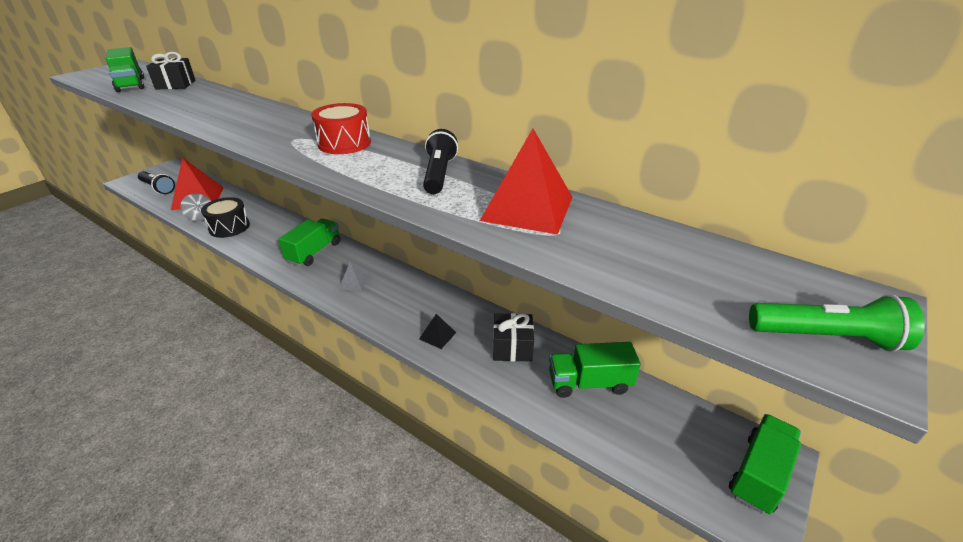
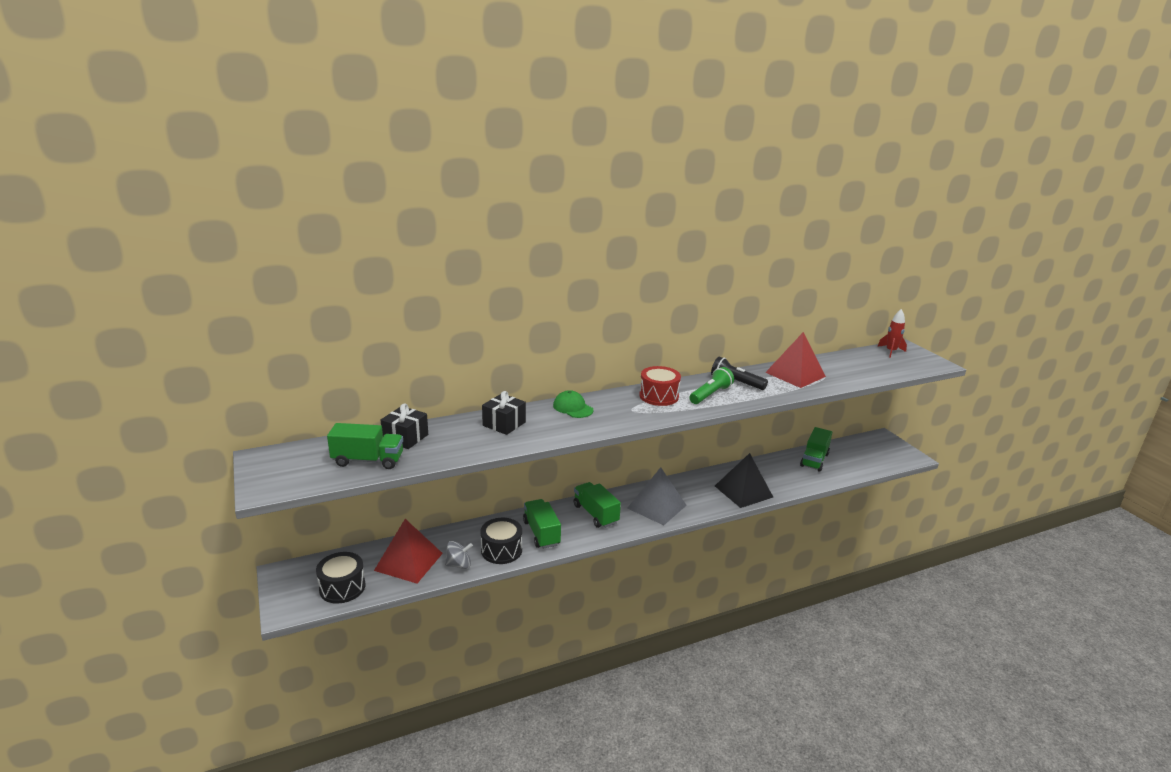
camera: 60 degrees left, 10 degrees down
(158, 188) = (342, 587): black flashlight -> black drum
(277, 117) = (573, 408): none -> green cap
(354, 282) = (657, 506): grey pyramid -> grey pyramid, size x2.17
(437, 335) = (743, 491): black pyramid -> black pyramid, size x2.17
(512, 347) = (771, 471): black gift -> black gift (504, 424)
(759, 474) = (890, 445): green truck -> green truck (541, 533)
(804, 285) = (891, 351): none -> red rocket
(826, 337) = (921, 362): green flashlight -> green flashlight (710, 394)

